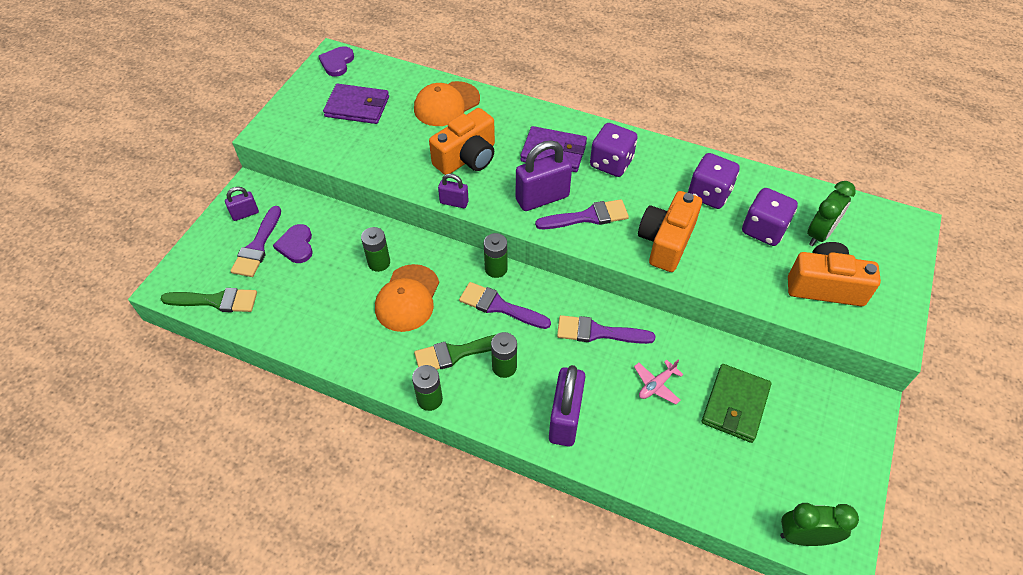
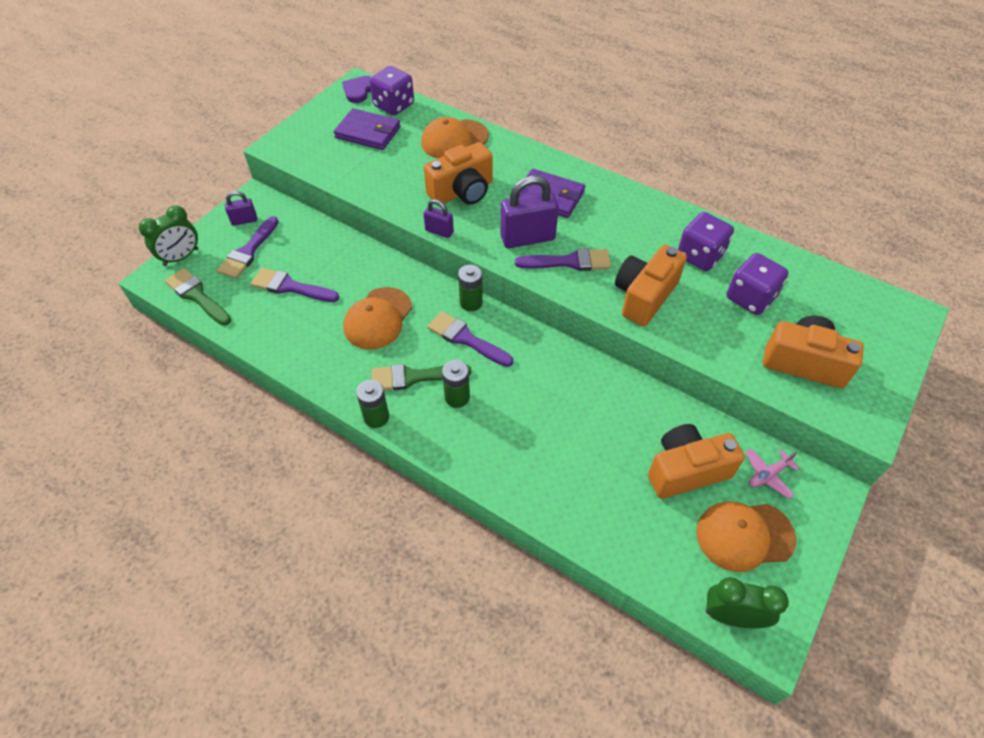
camera: 10 degrees right, 0 degrees up
(216, 301) = (197, 296): green brush -> green brush turned 150 degrees counterclockwise
(296, 245) = (284, 255): purple heart -> none
(379, 262) = (358, 281): green battery -> none
(565, 419) = (506, 457): purple padlock -> none
(598, 332) = (559, 378): purple brush -> purple brush (290, 287)
(611, 163) = (605, 214): purple dice -> purple dice (394, 105)
(656, 385) = (608, 438): pink plane -> pink plane (768, 475)
(735, 405) = (686, 470): green wallet -> orange camera
(800, 458) = (744, 535): none -> orange cap
(819, 234) = (809, 310): green clock -> green clock (181, 257)

